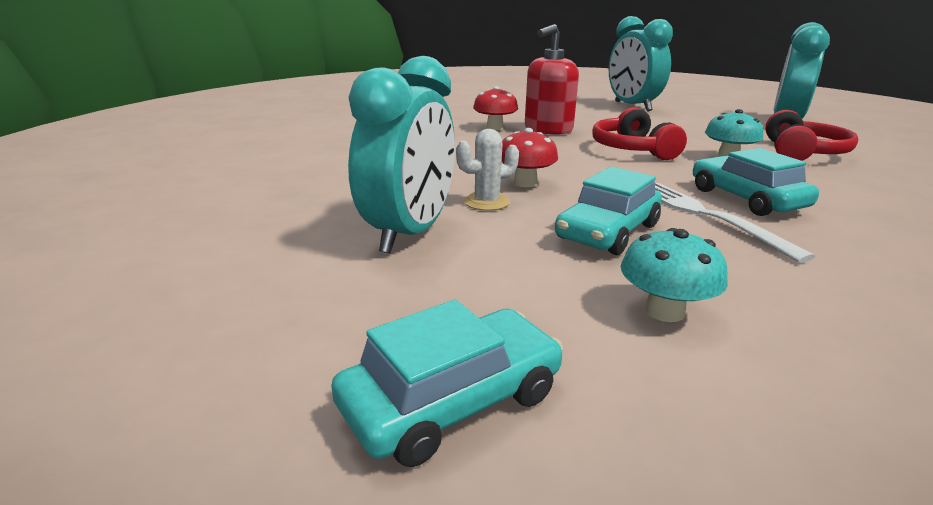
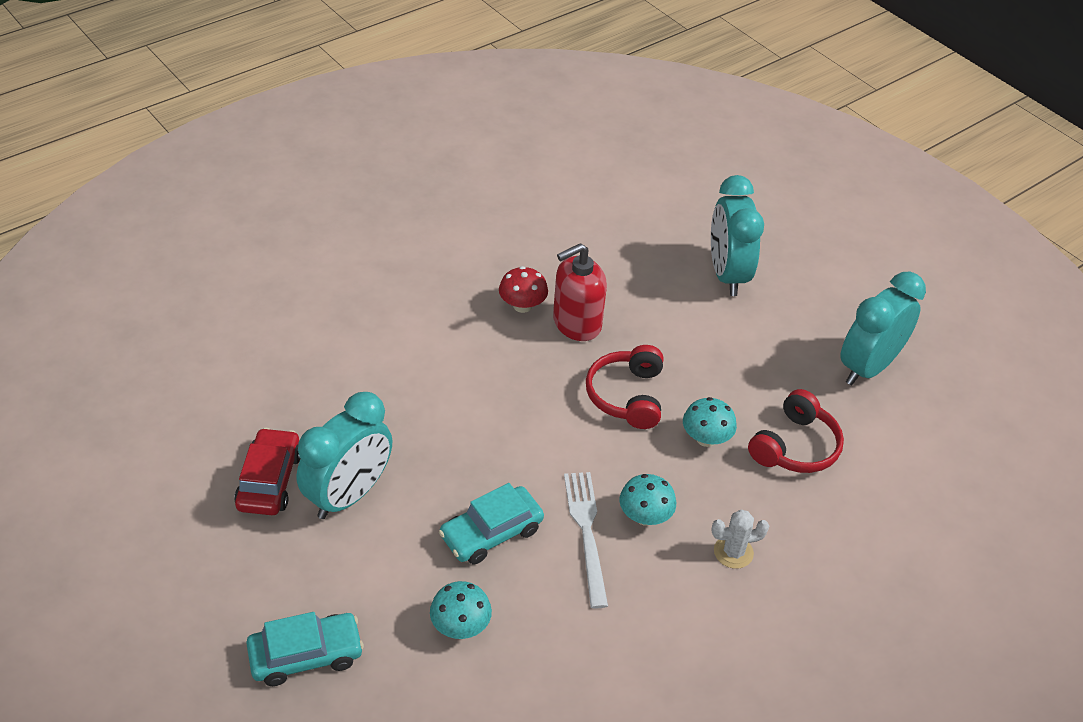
camera: 15 degrees right, 20 degrees up
(297, 238) = (269, 480): none -> red car
(487, 202) = (427, 464): white cactus -> white cactus (733, 552)
(525, 183) = (478, 439): red mushroom -> none
(746, 199) = (645, 516): turquoise car -> turquoise mushroom

